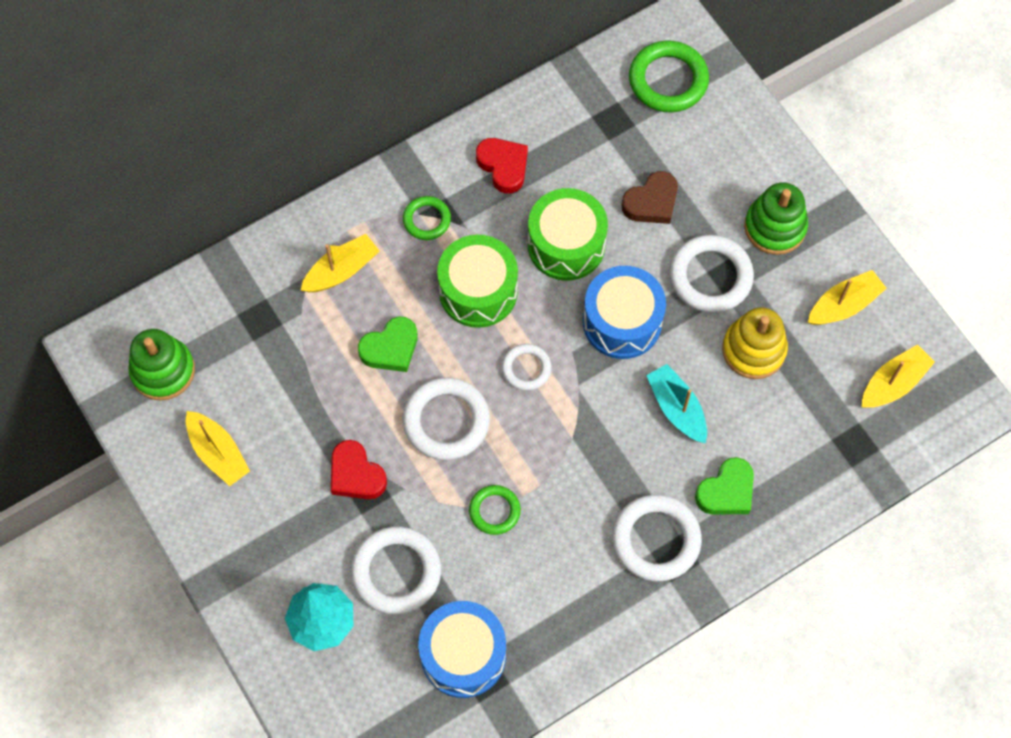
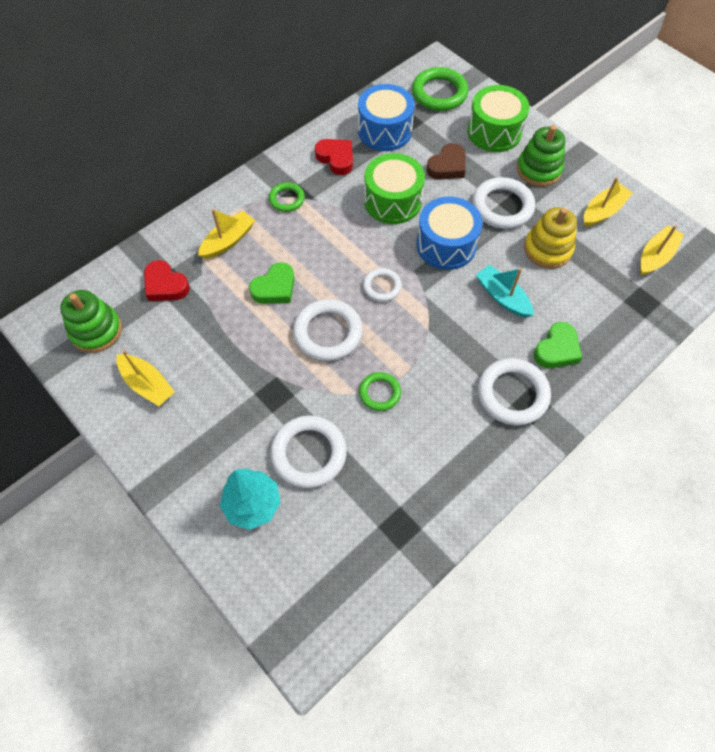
camera: 10 degrees left, 5 degrees down
(356, 474) = (263, 383): red heart -> red heart (165, 285)
(463, 655) = (378, 512): blue drum -> blue drum (384, 131)
(478, 291) = (334, 240): green drum -> green drum (494, 132)

